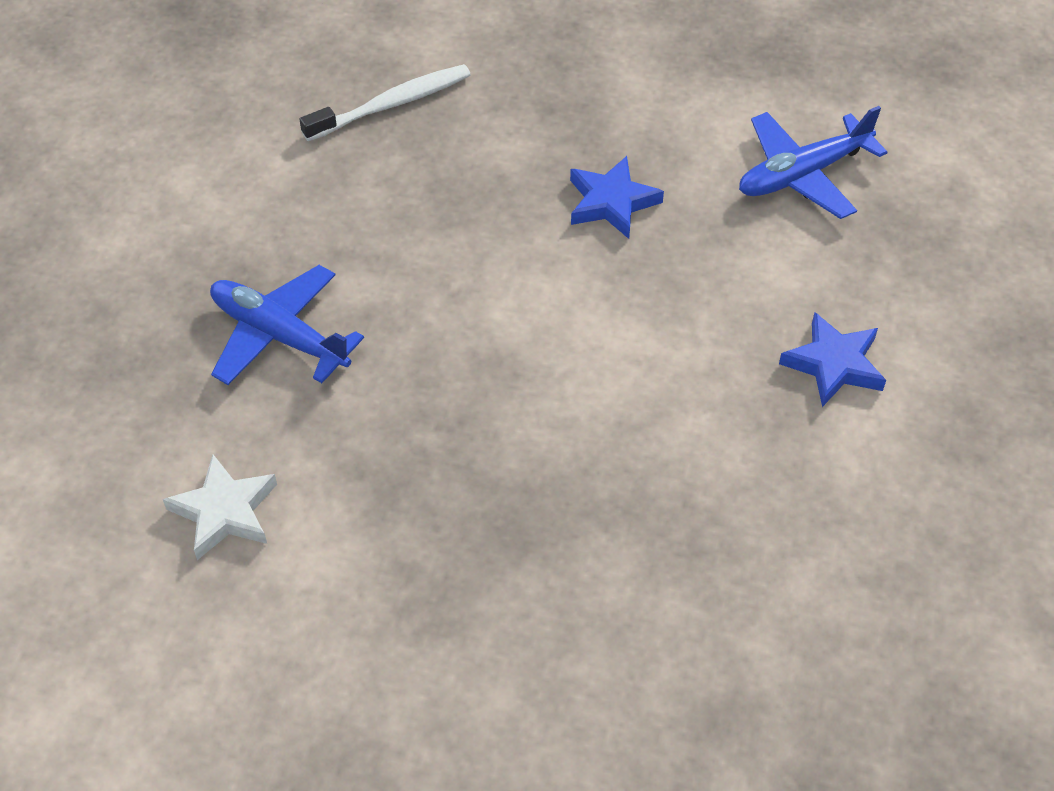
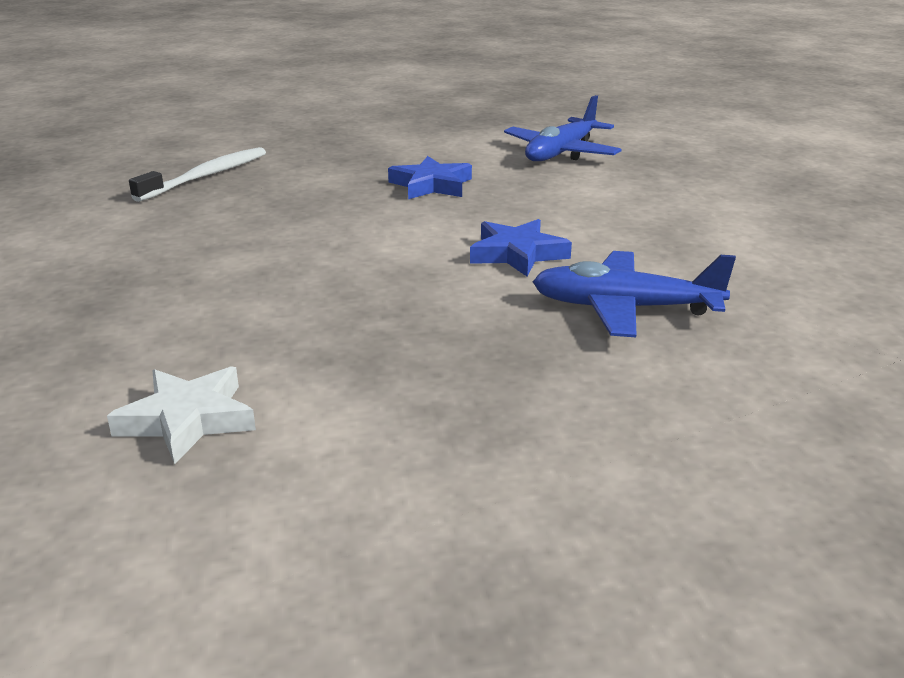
camera: 25 degrees left, 25 degrees down
(279, 335) = (177, 298): blue plane -> blue plane (624, 308)
(833, 364) = (682, 218): blue star -> blue star (517, 254)

